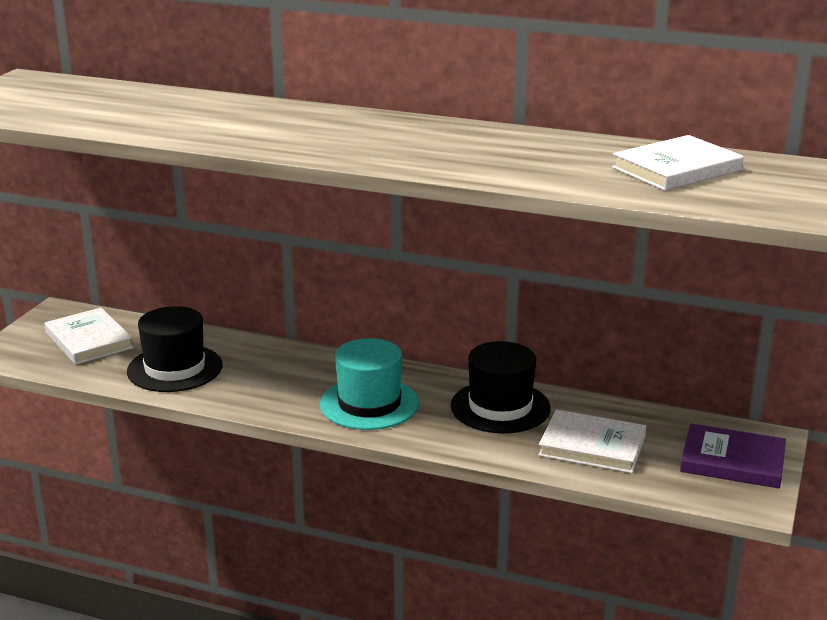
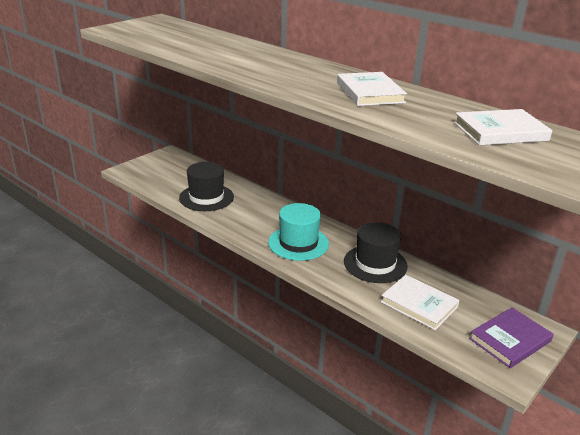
camera: 20 degrees right, 5 degrees up
(89, 340) = (174, 172): white book -> white book (370, 92)
(732, 461) = (510, 340): purple book -> purple book turned 75 degrees counterclockwise

